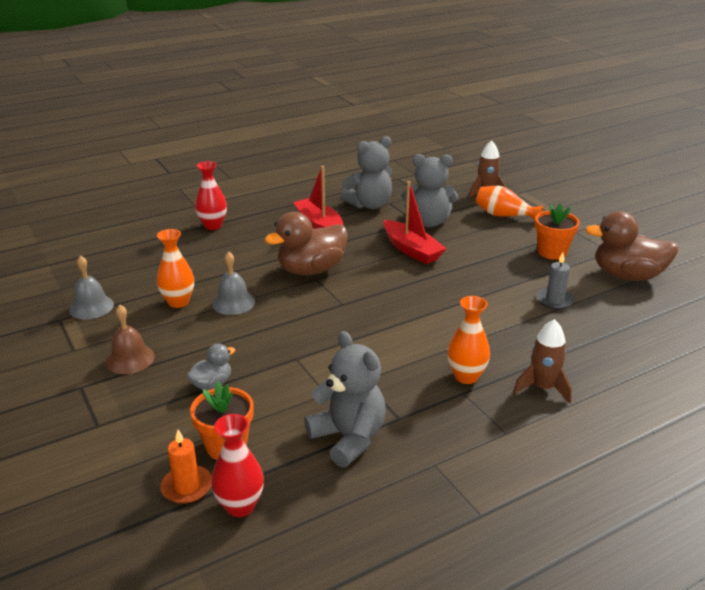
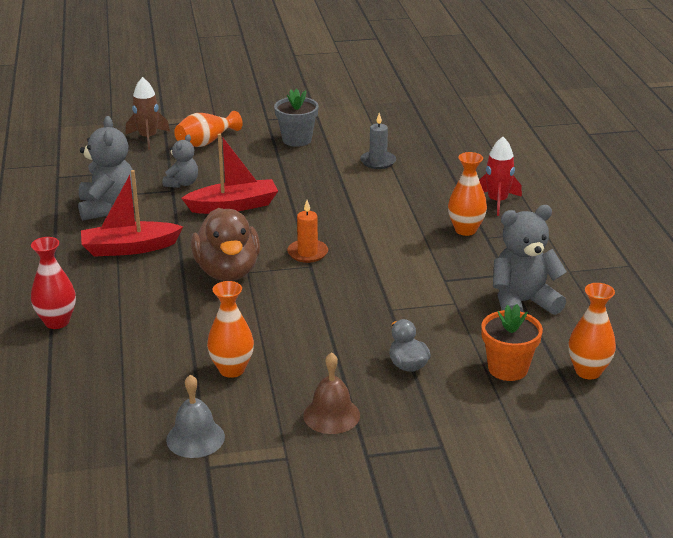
camera: 70 degrees left, 0 degrees up
(187, 486) = (554, 397): orange candle -> orange candle (307, 253)
(233, 302) = (260, 331): grey bell -> none
(240, 506) = (588, 371): red vase -> orange vase
(428, 222) = (182, 183): grey teddy bear -> grey teddy bear, size x0.58
(543, 388) = (497, 201): brown rocket -> red rocket
(552, 252) = (297, 140): orange flower pot -> grey flower pot
(627, 276) = (362, 121): brown duck -> none

